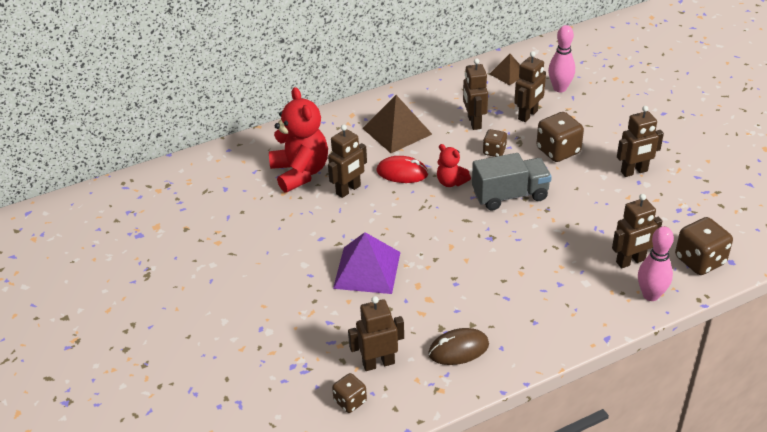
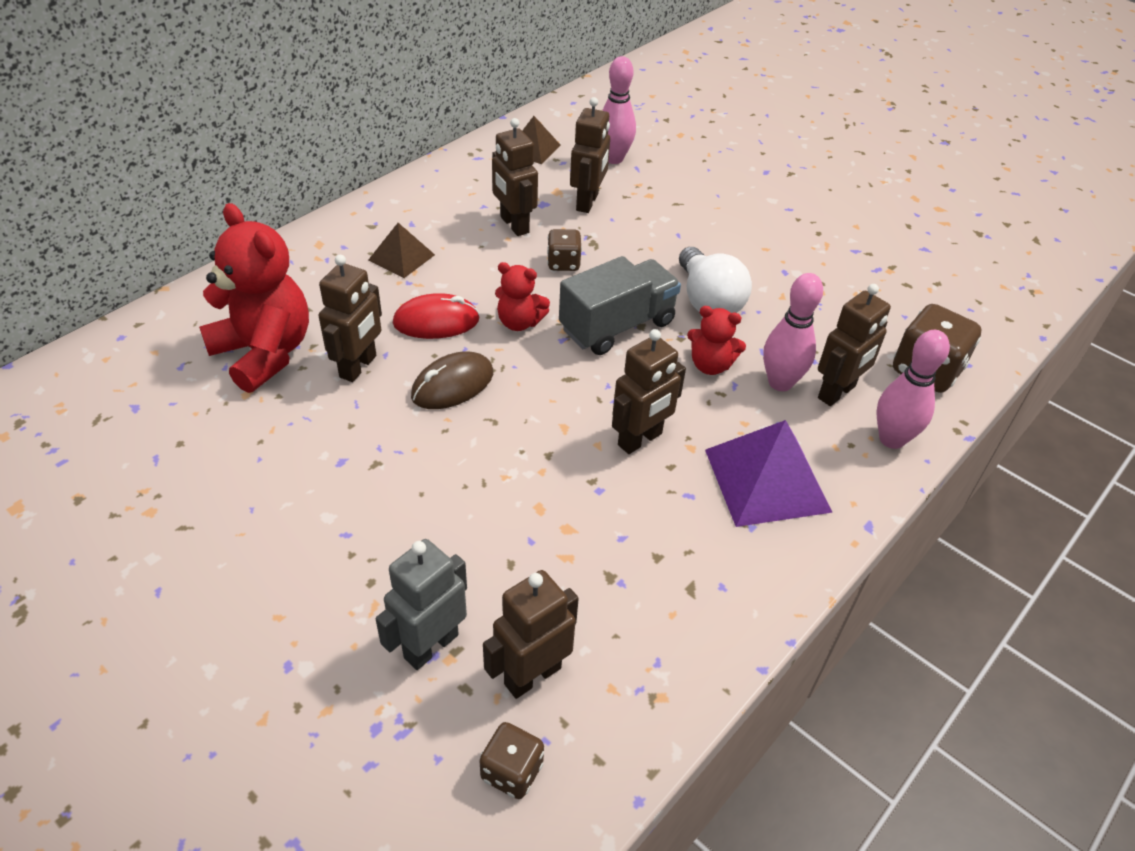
camera: 25 degrees left, 5 degrees up
(333, 337) = (430, 646): none -> grey robot
(367, 270) = (443, 500): purple pyramid -> purple pyramid (767, 480)
(397, 131) = (401, 257): brown pyramid -> brown pyramid, size x0.58
(458, 349) = (656, 609): brown mouse -> brown mouse (452, 385)
(557, 229) = (710, 365): none -> red teddy bear
(558, 151) = (654, 247): brown dice -> none
(576, 191) = (708, 301): none -> white light bulb
(596, 248) = (780, 382): none -> pink bowling pin
(634, 172) = (771, 258): brown robot -> brown robot (640, 439)

